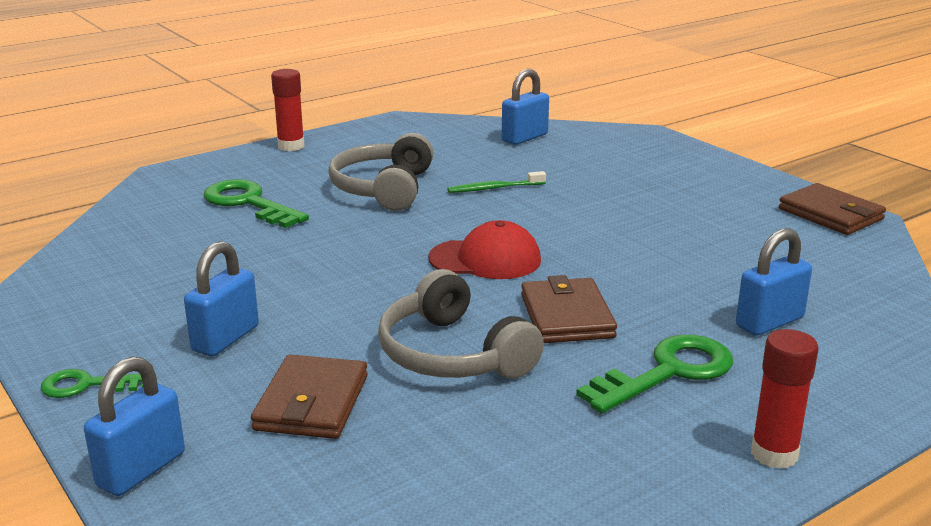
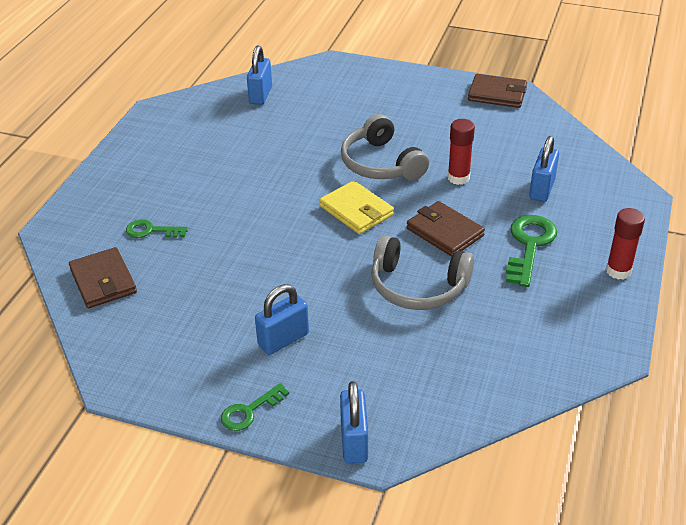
camera: 35 degrees left, 15 degrees up
(225, 338) = (283, 339): blue padlock -> blue padlock turned 60 degrees clockwise
(248, 203) = (151, 231): green key -> green key, size x0.60
(291, 146) = (109, 166): red glue stick -> red glue stick (458, 178)
(312, 403) = (386, 355): brown wallet -> brown wallet (103, 281)
(383, 188) = (225, 179): grey headphones -> grey headphones (381, 164)
(485, 259) = (356, 210): red cap -> yellow wallet
(494, 188) = (294, 149): green toothbrush -> none

